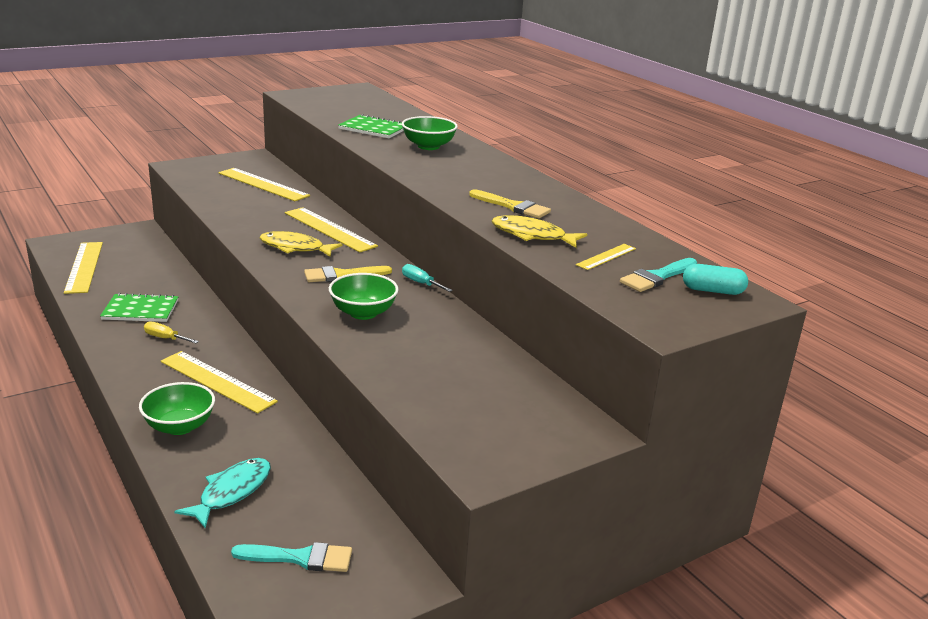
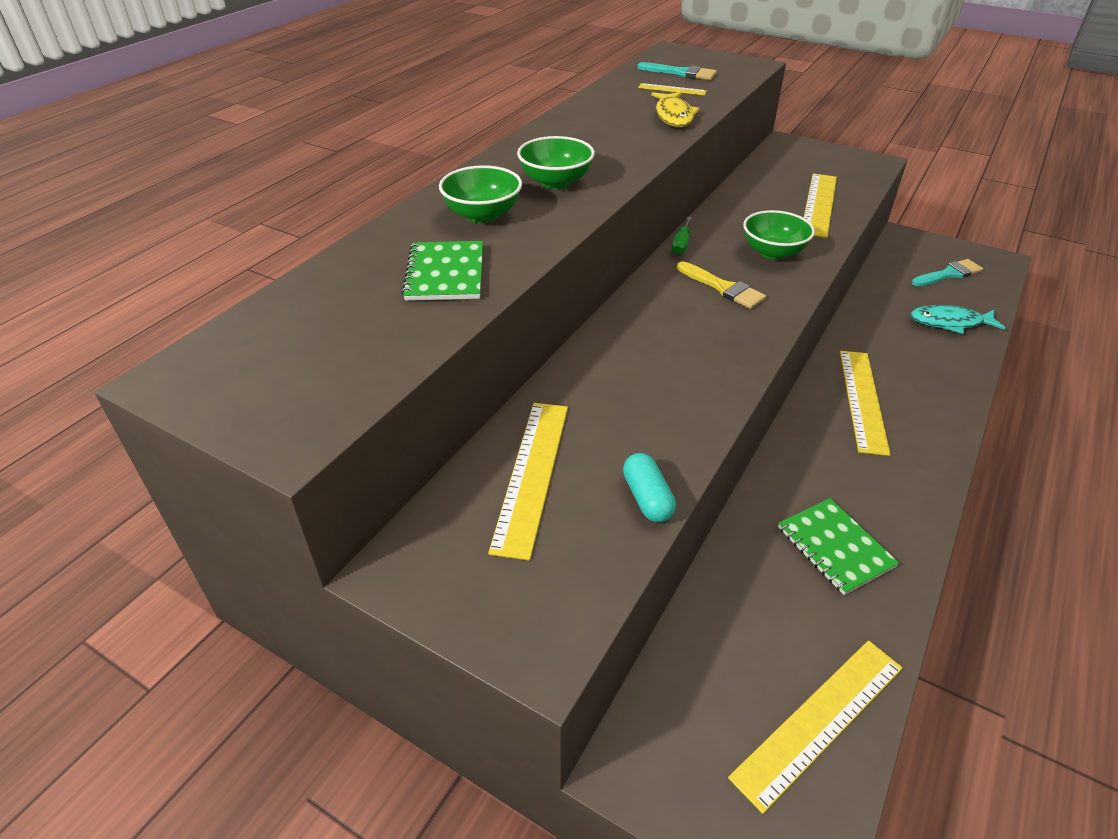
camera: 115 degrees left, 15 degrees up
(165, 338) = (853, 481): yellow screwdriver -> none
(179, 426) = (938, 385): green bowl -> green bowl (556, 182)
(295, 248) = (703, 341): yellow fish -> none
(300, 558) = (949, 274): turquoise brush -> turquoise brush turned 90 degrees clockwise
(330, 229) = (625, 340): yellow ruler -> yellow ruler (819, 204)
(421, 283) = (681, 244): turquoise screwdriver -> green screwdriver
(513, 206) = (619, 134): yellow brush -> none
(712, 291) = (676, 59): turquoise capsule -> turquoise capsule (647, 498)

